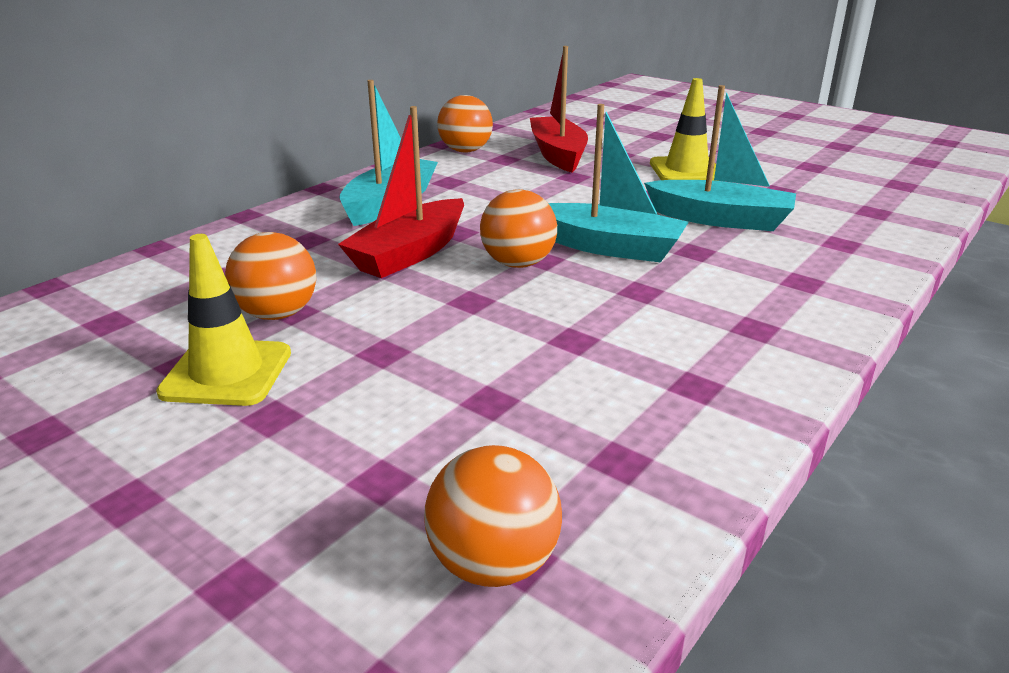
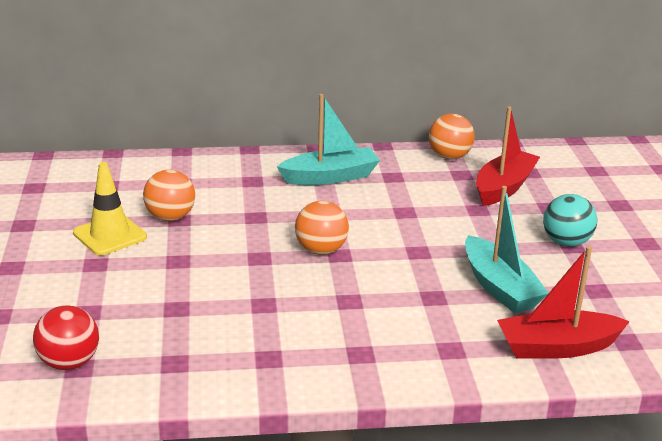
camera: 45 degrees right, 0 degrees up
(409, 253) = (281, 215): red boat -> red boat (557, 347)
(493, 564) = (69, 363): orange ball -> red ball
(609, 247) = (389, 267): turquoise boat -> none
(686, 170) = (566, 242): yellow traffic cone -> turquoise ball

